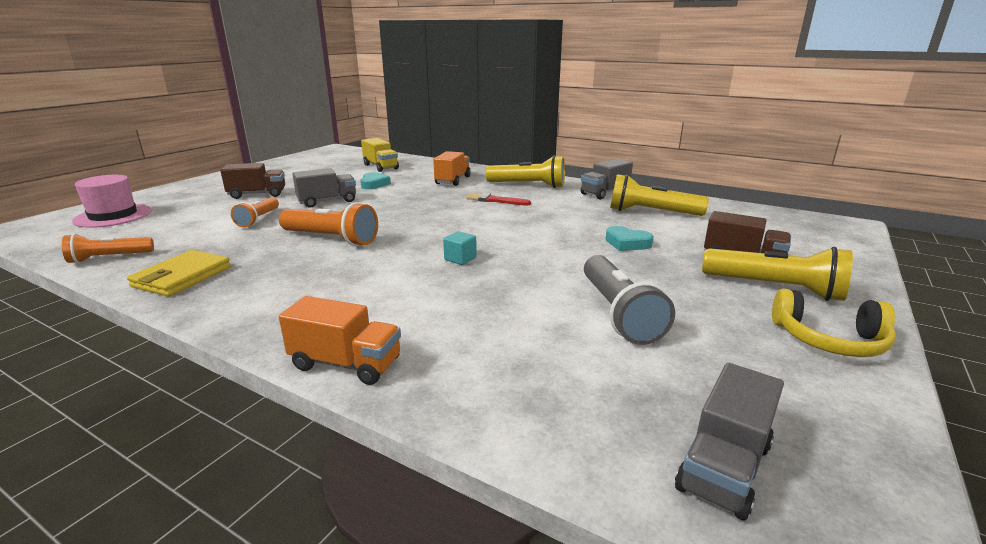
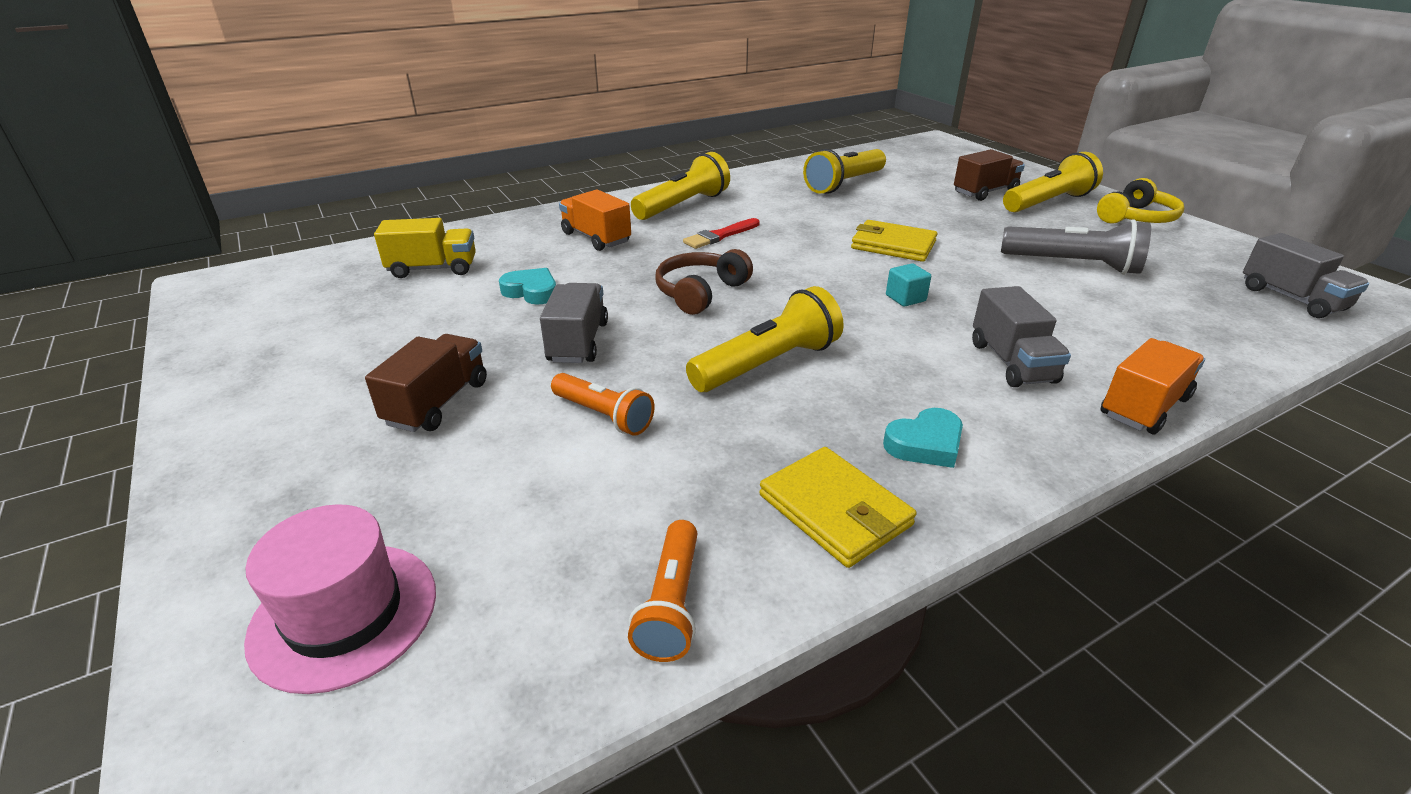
camera: 60 degrees left, 10 degrees up
(331, 239) = (768, 364): orange flashlight -> yellow flashlight
(408, 211) = (700, 292): none -> brown headphones
(552, 243) = (893, 245): none -> yellow wallet
(605, 193) = (760, 182): grey truck -> grey truck (1011, 362)
(627, 243) = (919, 217): turquoise heart -> turquoise heart (925, 444)

